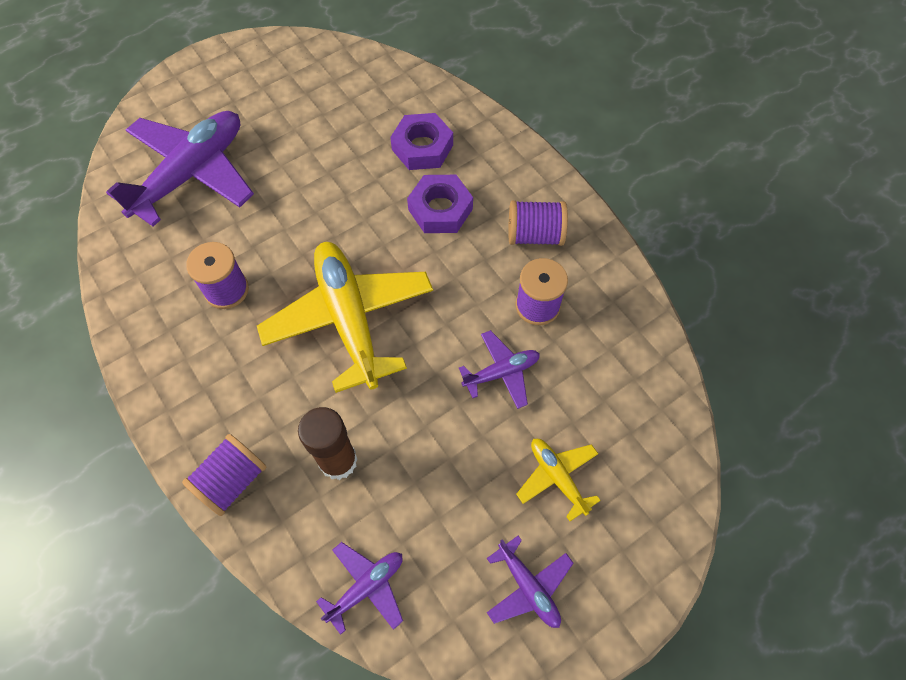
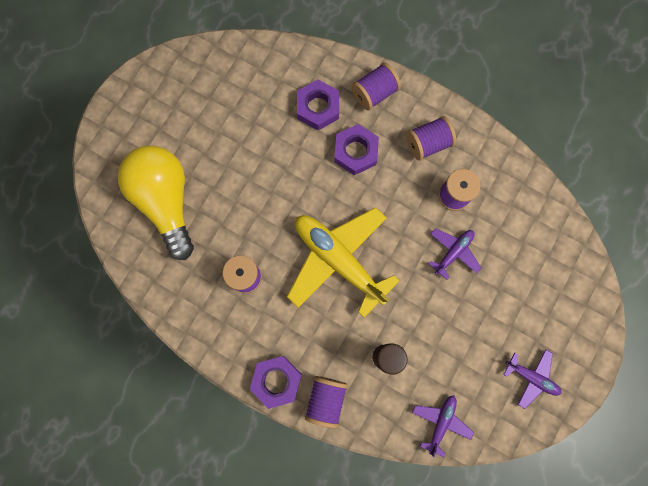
camera: 25 degrees left, 15 degrees up
(185, 427) = (276, 381): none -> purple nut
(191, 174) = (166, 201): purple plane -> yellow light bulb
(498, 158) = (374, 93): none -> purple spool
(557, 477) = (518, 304): yellow plane -> none

